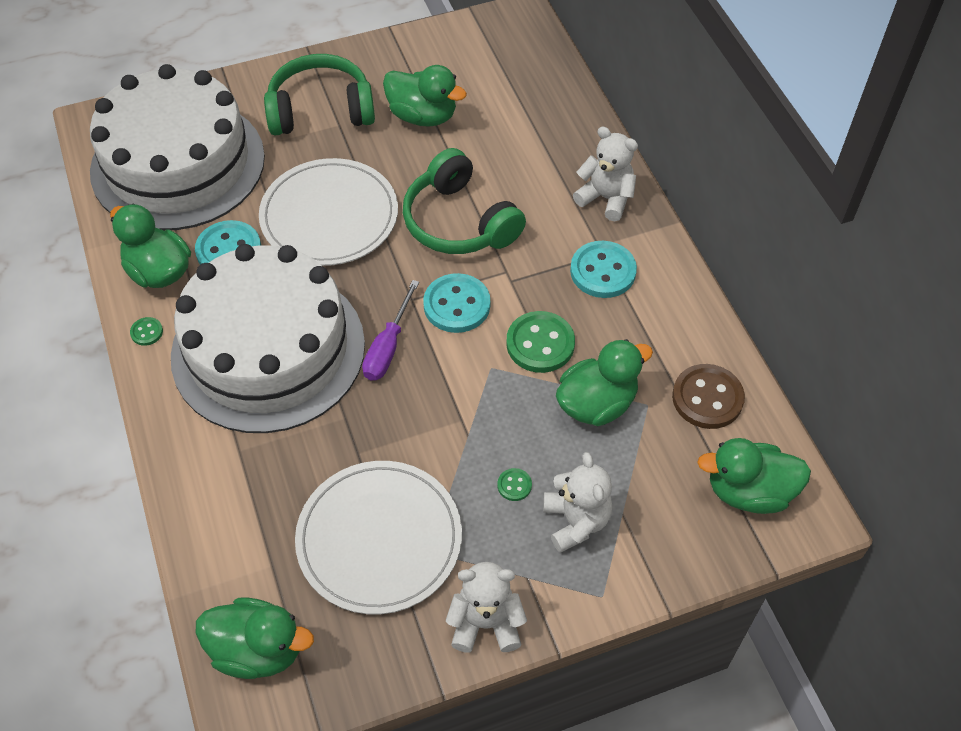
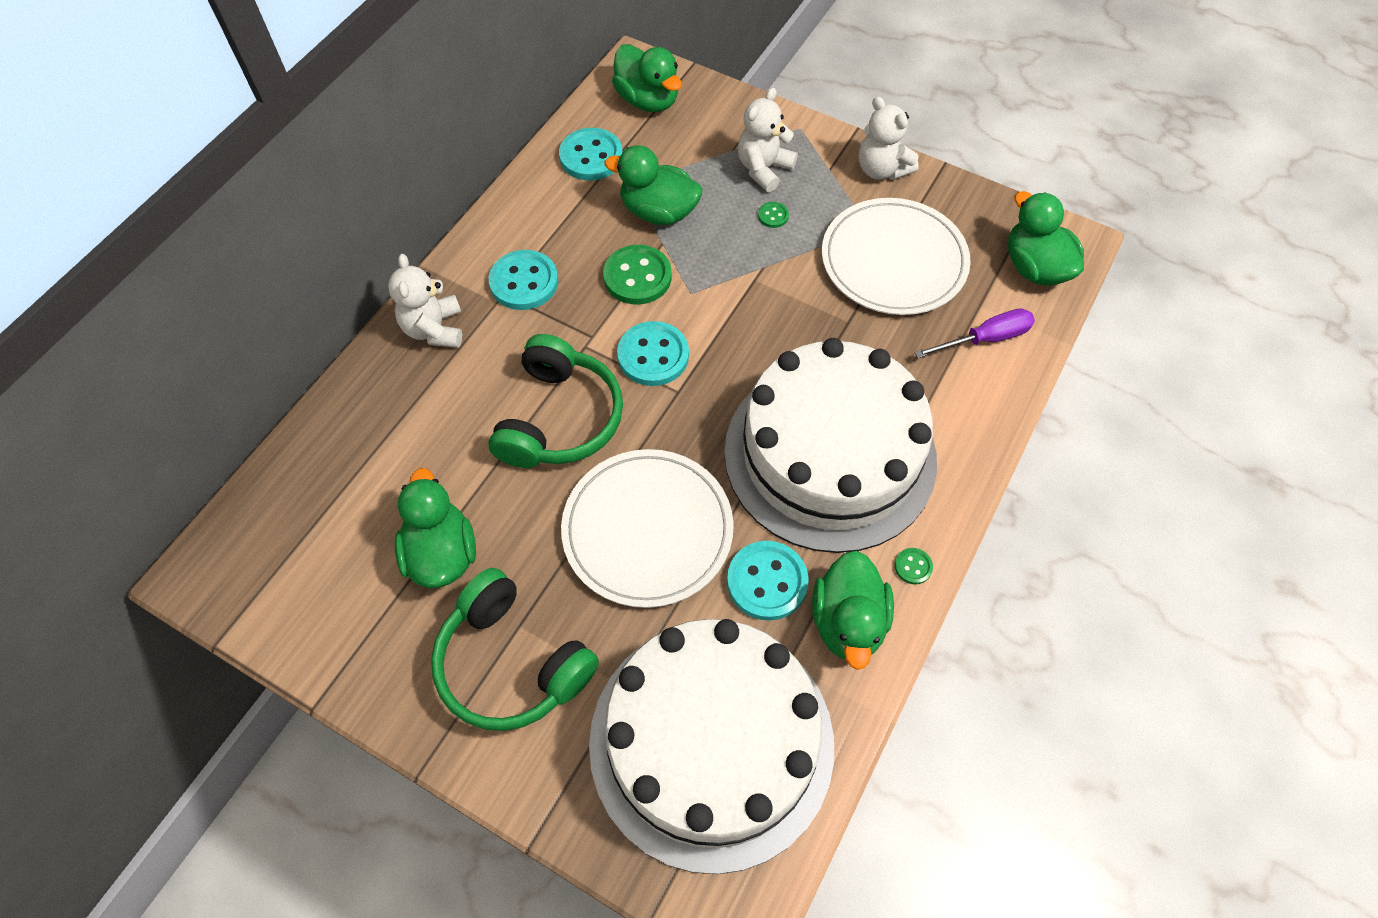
camera: 130 degrees left, 5 degrees up
(388, 347) = (740, 372): purple screwdriver -> purple screwdriver (985, 339)
(707, 398) = (591, 156): brown button -> turquoise button

